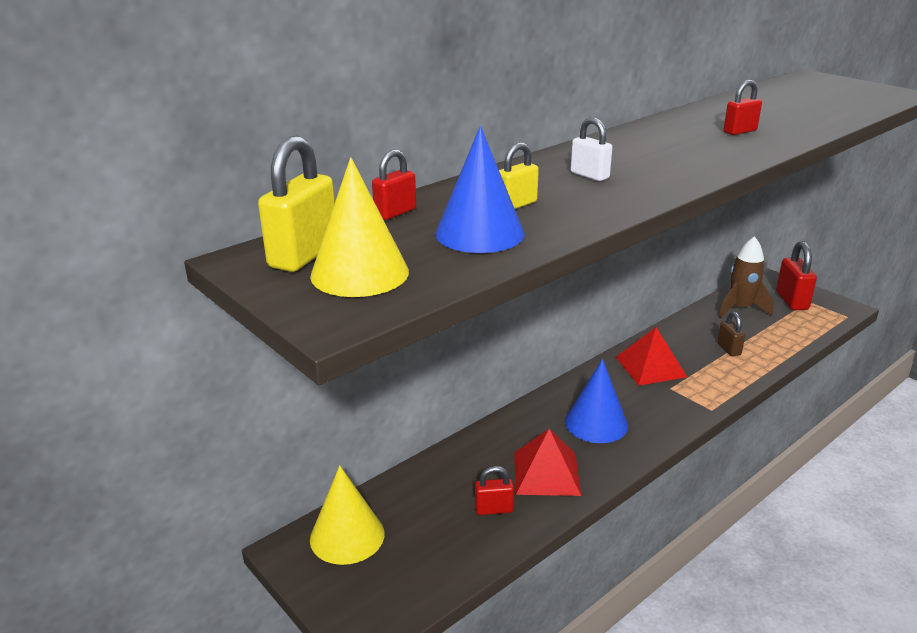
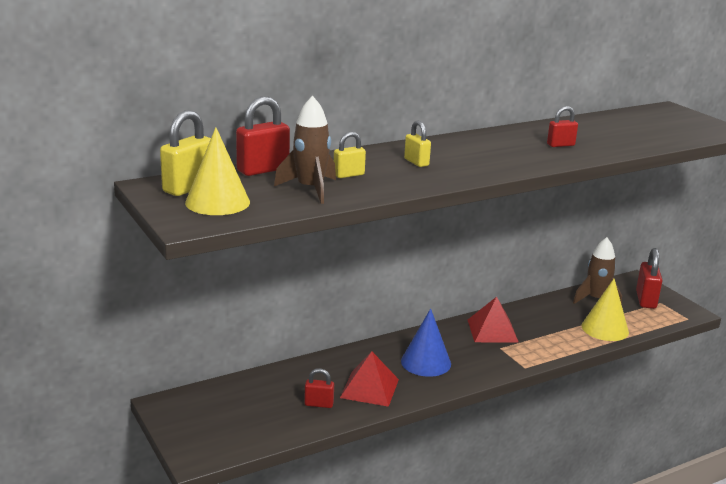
camera: 10 degrees right, 5 degrees down
(347, 536) = (206, 403): yellow cone -> yellow cone (605, 328)
(395, 213) = (263, 170): red padlock -> red padlock, size x1.67
(479, 233) = (310, 189): blue cone -> brown rocket
(589, 175) = (416, 162): white padlock -> yellow padlock
(729, 349) = (566, 328): brown padlock -> none

